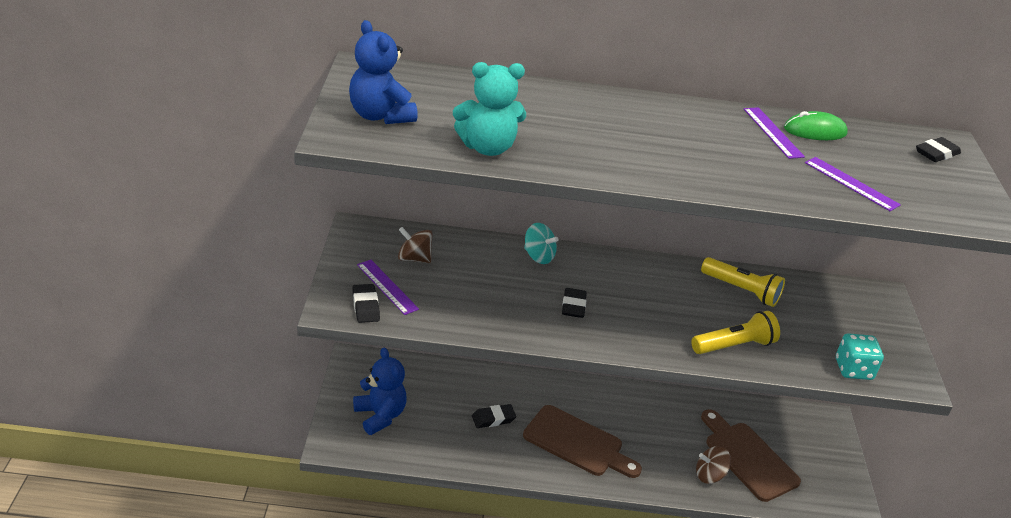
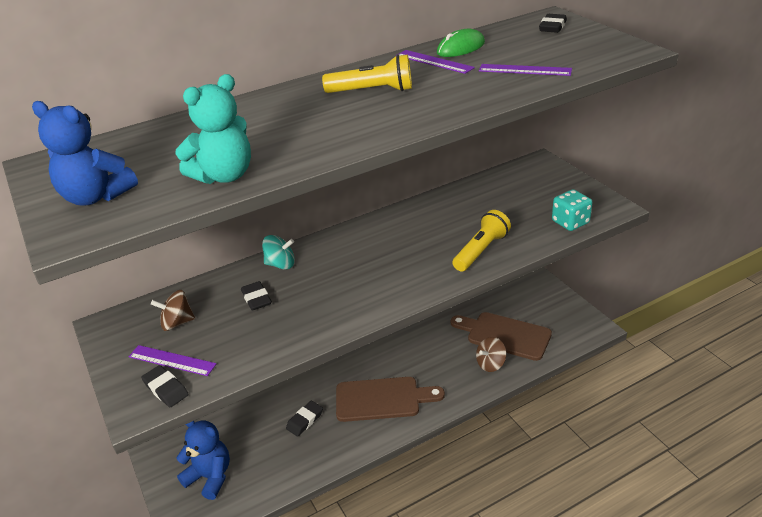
camera: 25 degrees left, 0 degrees up
(573, 306) = (341, 288): black eraser -> black eraser (256, 299)
(741, 290) = (450, 209): yellow flashlight -> yellow flashlight (372, 91)

